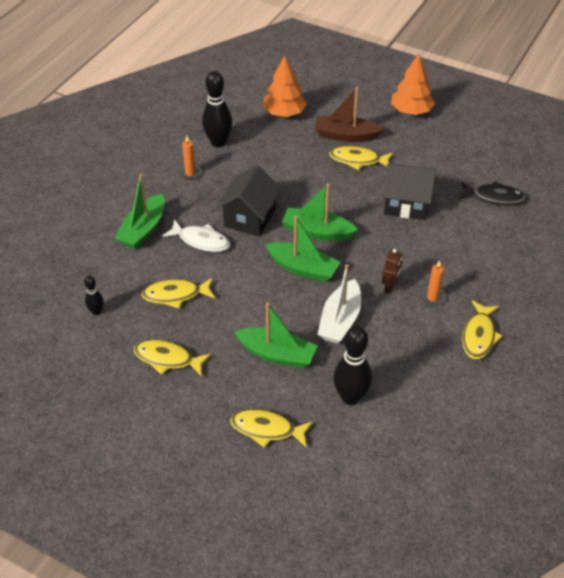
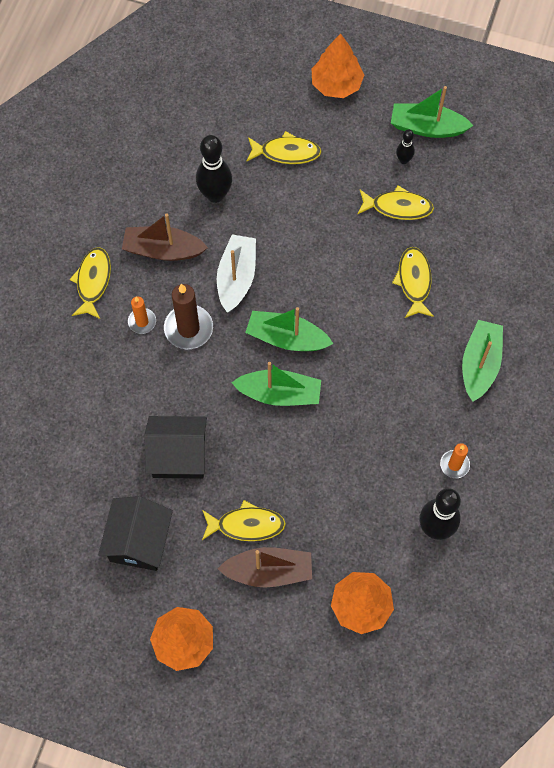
camera: 170 degrees right, 20 degrees up
(96, 311) = (488, 248): black bowling pin -> black bowling pin (403, 160)
(175, 295) = (414, 281): yellow fish -> yellow fish turned 75 degrees counterclockwise
(191, 499) = (336, 84): none -> orange tree
(201, 240) = (409, 359): white fish -> none
(249, 218) = (362, 402): black house -> black house (139, 541)
(277, 354) = (293, 229): green boat -> green boat (427, 127)
(390, 287) = (188, 328): brown robot -> brown candle
(409, 353) = (163, 250): none -> brown boat
(494, 197) = (70, 485): black fish -> none

